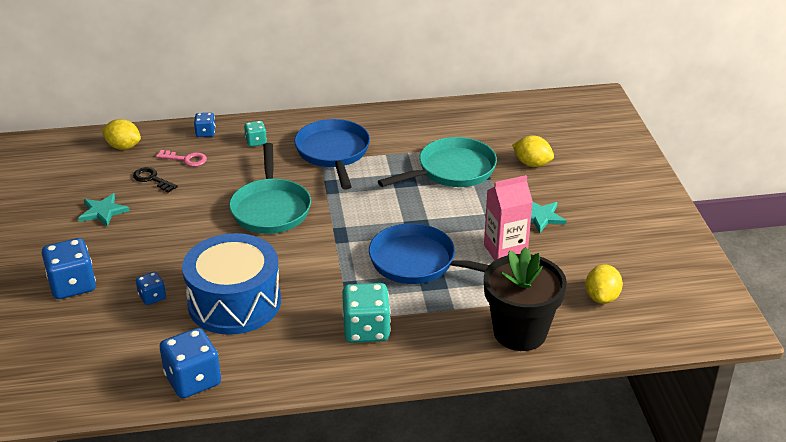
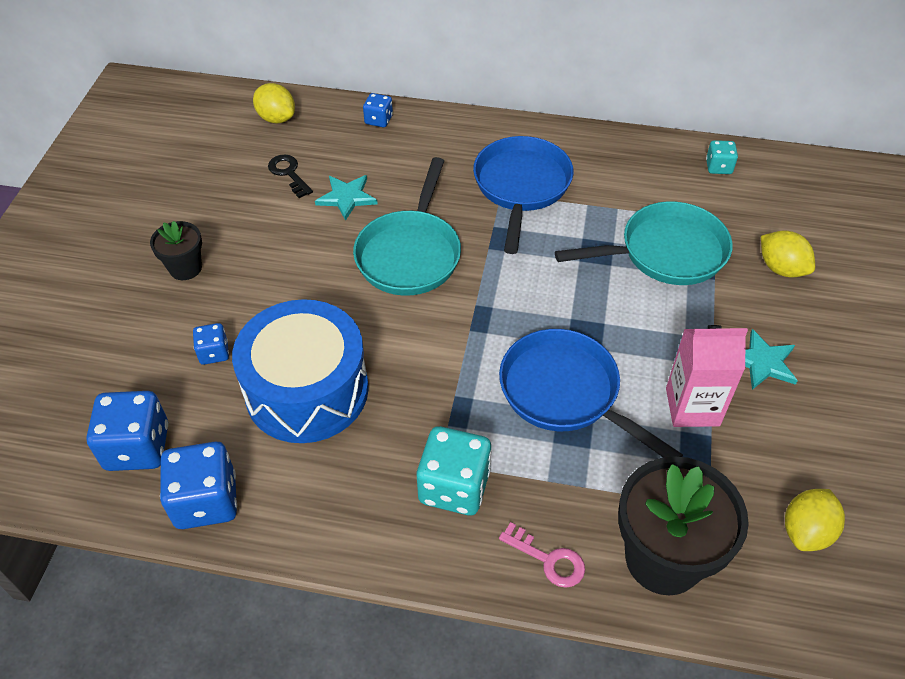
camera: 20 degrees right, 15 degrees up
(72, 285) = (133, 308): blue dice -> blue dice (137, 447)
(101, 253) = (185, 268): none -> black flower pot
(103, 211) = (213, 207): turquoise star -> turquoise star (346, 197)
(186, 159) = (339, 154): pink key -> pink key (548, 559)
(256, 142) = (433, 147): turquoise dice -> turquoise dice (718, 167)

